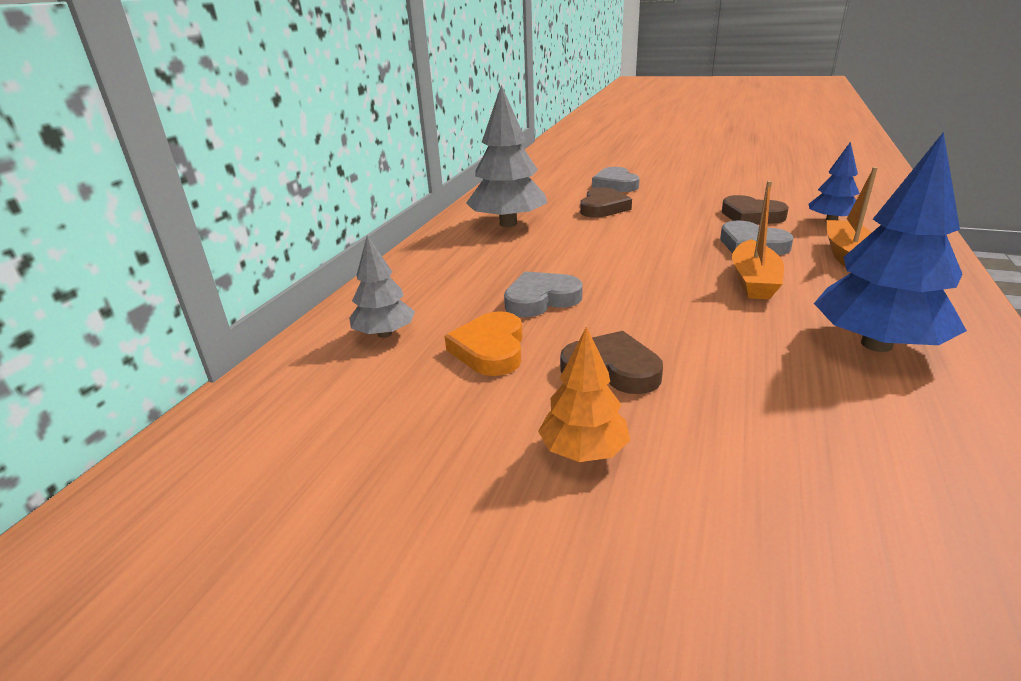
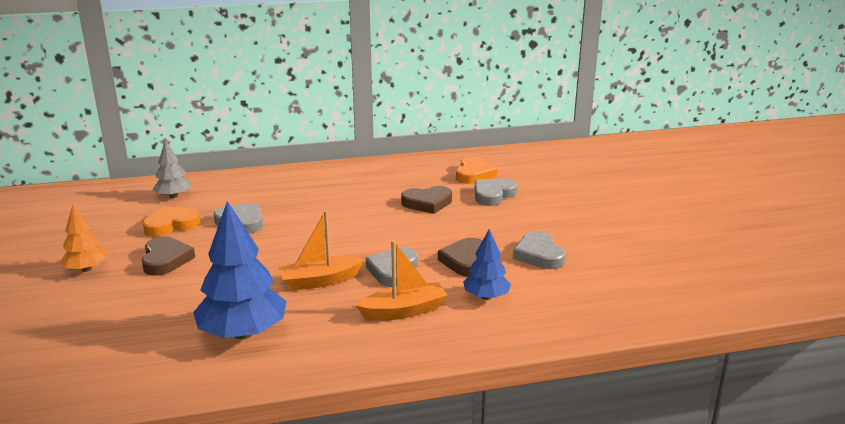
camera: 55 degrees right, 5 degrees down
(508, 223) = (360, 181): grey tree -> none
(559, 182) = (474, 174): none -> orange heart
(757, 192) = (539, 255): none -> grey heart

